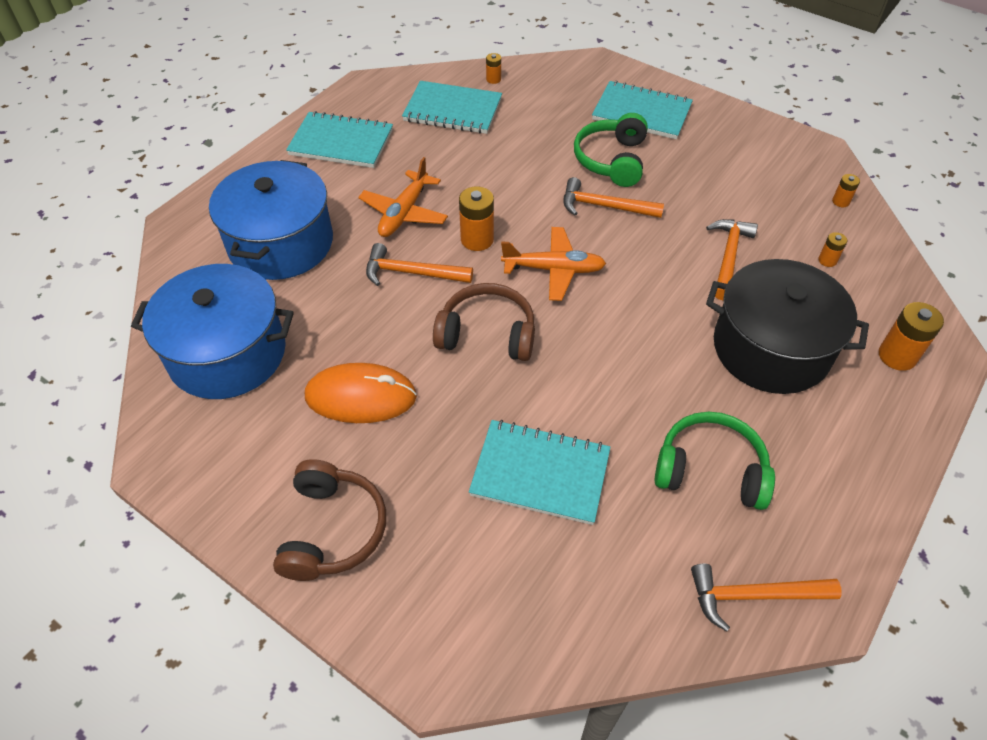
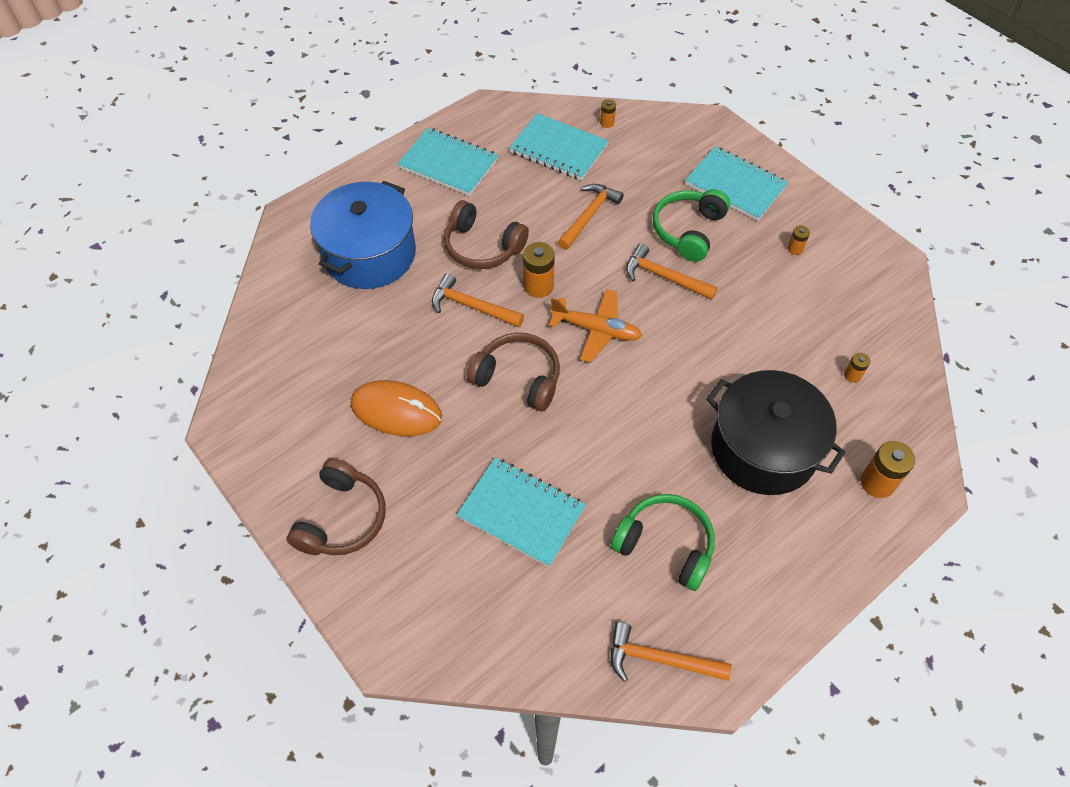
camera: 15 degrees right, 5 degrees up
(227, 353) = (300, 347): blue pot -> none
(404, 213) = (482, 246): orange plane -> brown headphones
(728, 257) = (760, 351): orange hammer -> orange hammer (589, 216)
(840, 201) = (891, 318): orange battery -> orange battery (795, 249)

